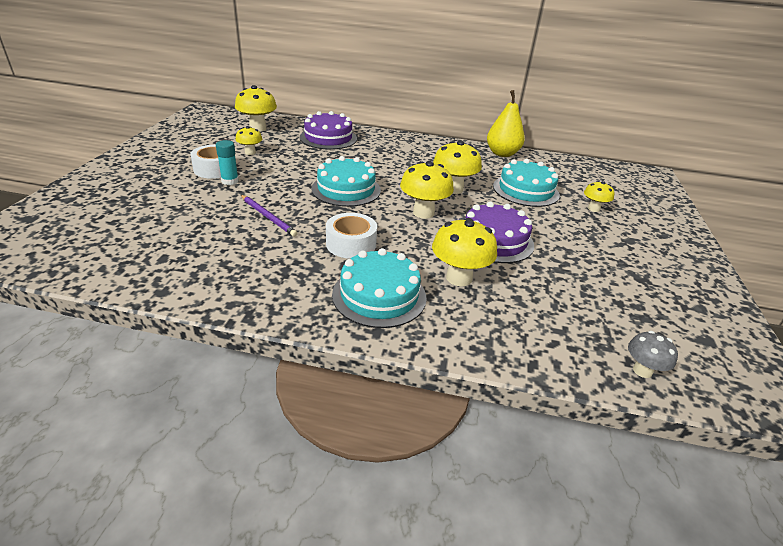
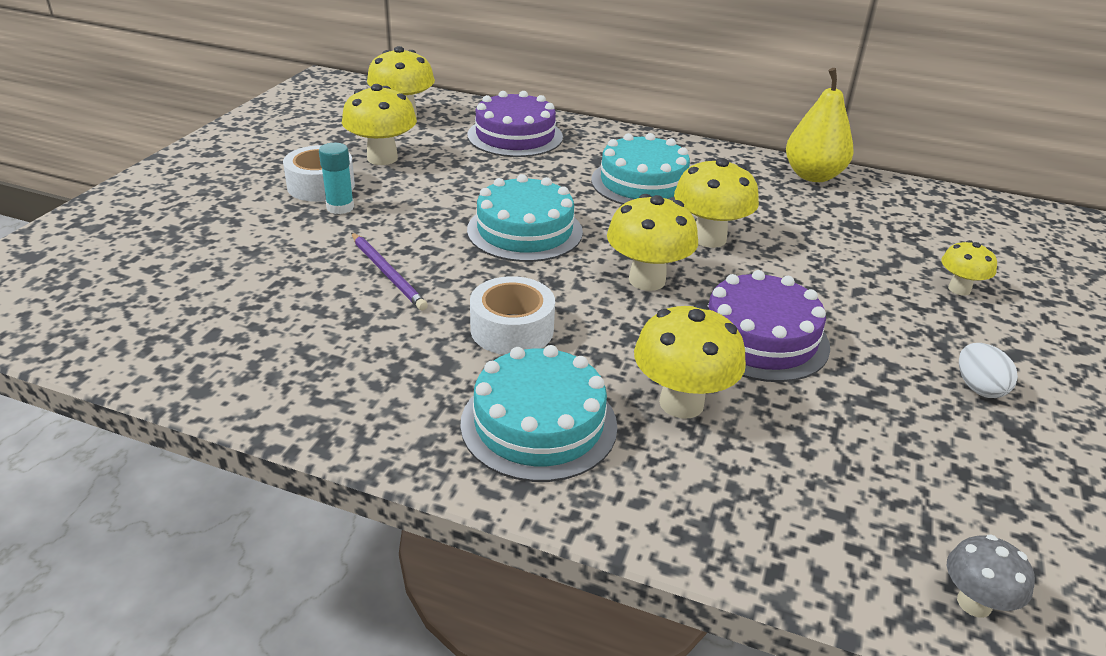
camera: 10 degrees right, 0 degrees up
(250, 152) = (382, 158): yellow mushroom -> yellow mushroom, size x1.72
(525, 190) = (839, 247): turquoise cake -> turquoise cake (643, 183)
(616, 259) = (978, 388): none -> white egg

